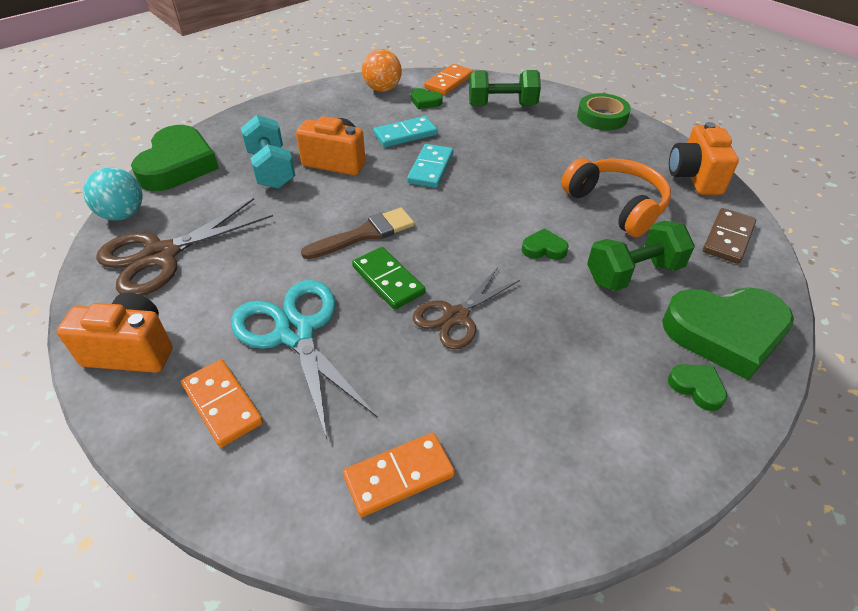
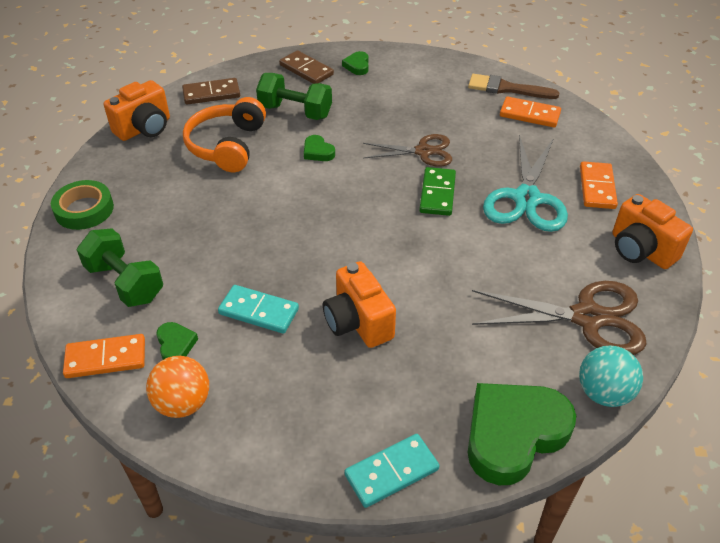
camera: 135 degrees left, 0 degrees up
(271, 169) = (425, 356): turquoise dumbbell -> none
(365, 234) = (415, 234): brown brush -> brown brush (507, 88)
(430, 168) = (293, 258): turquoise domino -> turquoise domino (391, 472)
(725, 333) = (306, 70): green heart -> brown domino

